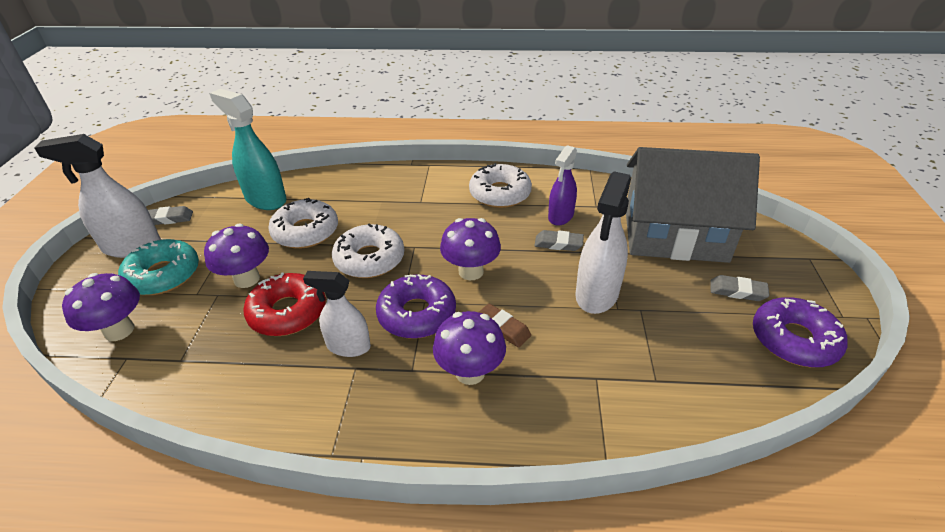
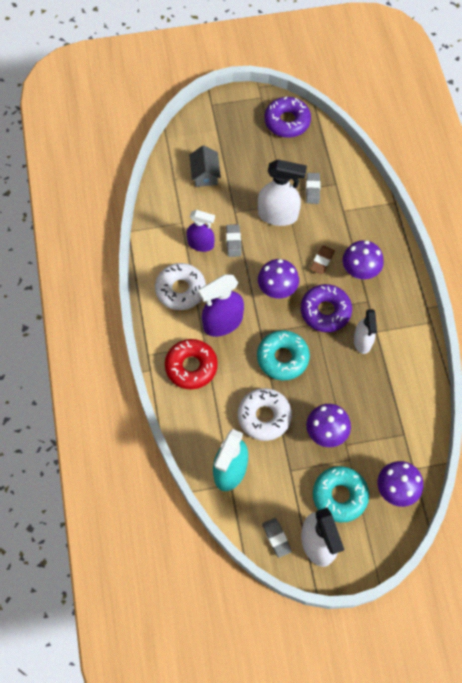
camera: 105 degrees left, 25 degrees up
(288, 312) = (347, 389): red donut -> red donut (191, 366)
(369, 259) = (282, 358): white donut -> turquoise donut
(443, 218) = (222, 322): none -> purple spray bottle
(674, 234) = (205, 174): grey house -> grey house, size x0.42
(737, 291) = (254, 143): grey eraser -> grey eraser (312, 189)

